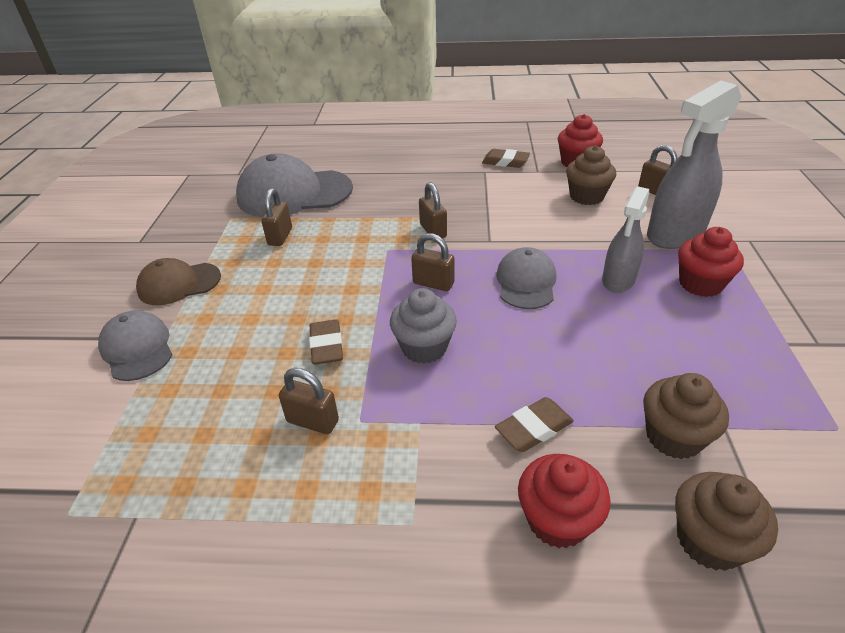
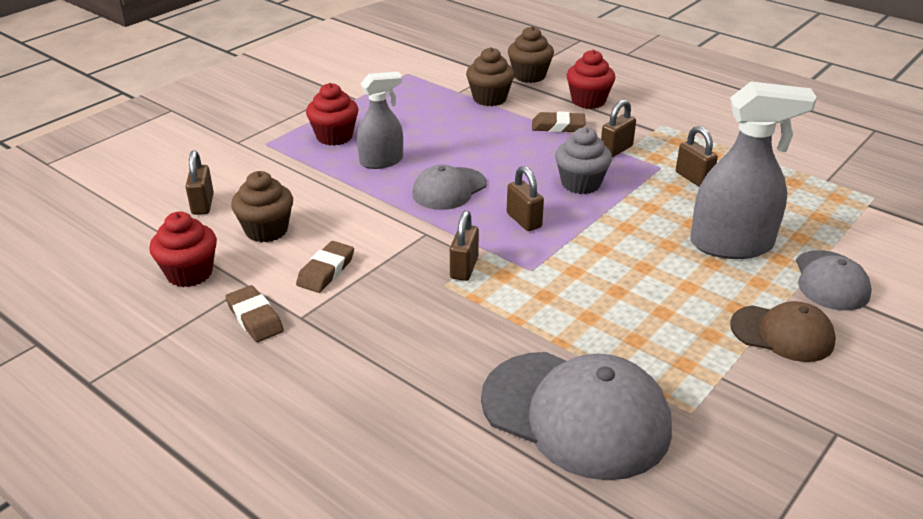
camera: 145 degrees left, 5 degrees down
(280, 237) = (637, 343): brown padlock -> brown padlock (616, 150)
(327, 346) = (655, 214): brown eraser -> brown eraser (326, 271)
(675, 234) = (275, 168): grey spray bottle -> grey spray bottle (731, 245)

